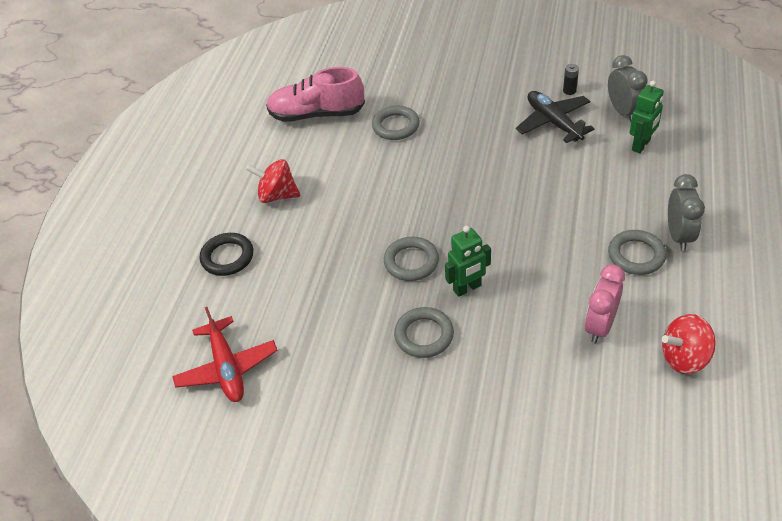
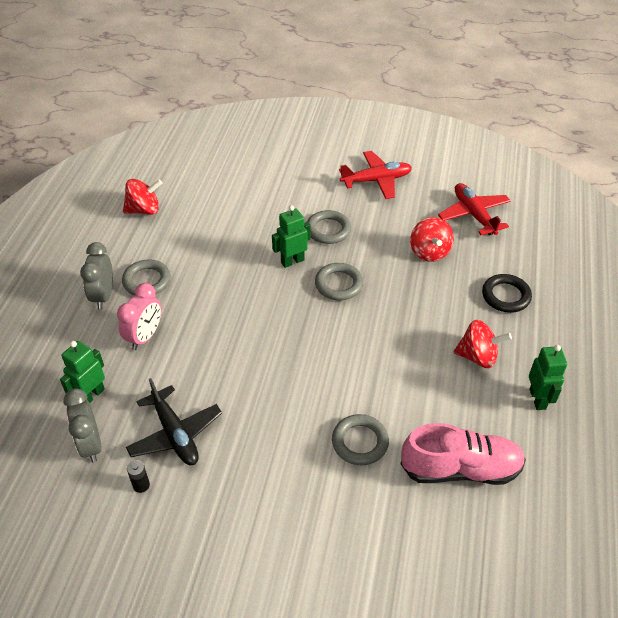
camera: 175 degrees right, 0 degrees up
(235, 164) = (538, 399): none -> green robot
(299, 308) = (429, 252): none -> red spinning top
(352, 427) = (376, 180): none -> red plane
(600, 326) = (195, 231): pink clock -> pink clock (145, 337)

